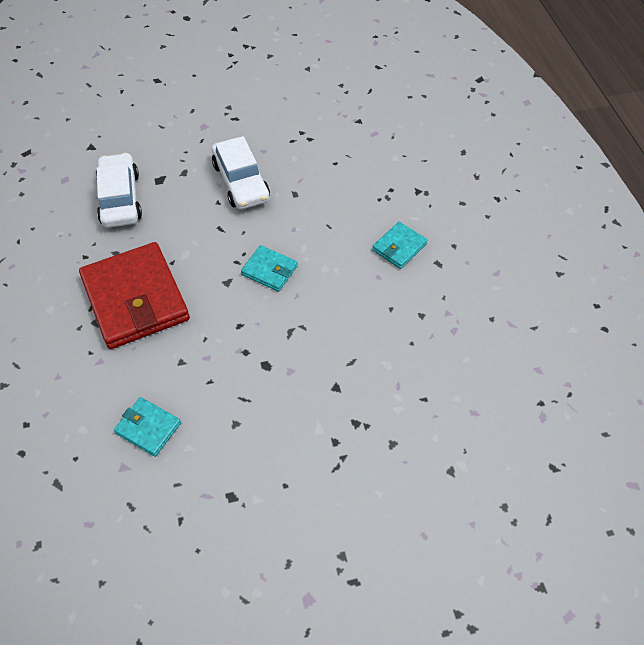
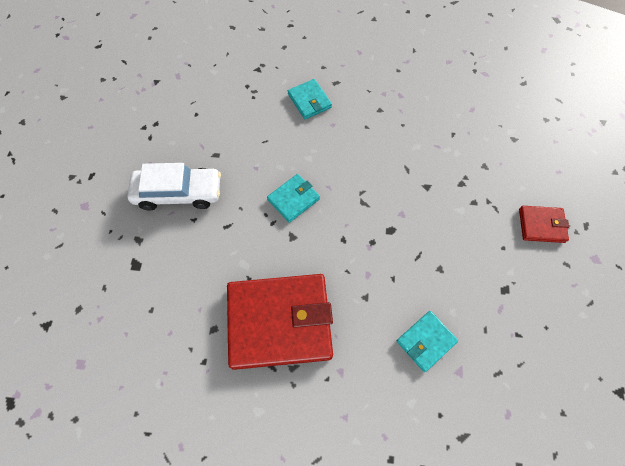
camera: 70 degrees left, 10 degrees up
(120, 198) = (141, 309): white car -> none
(332, 524) = (541, 225): none -> red wallet

